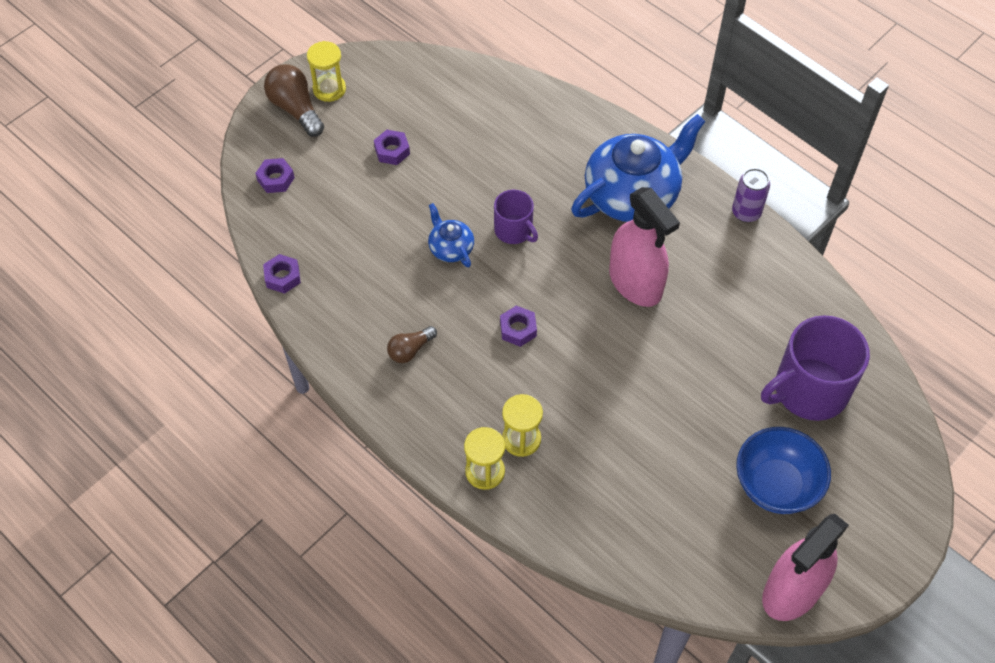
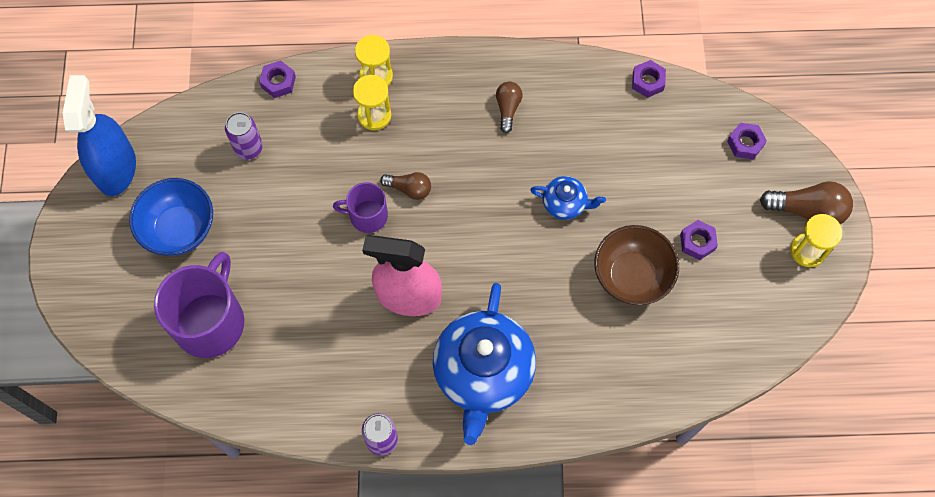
camera: 135 degrees right, 10 degrees up
(462, 168) = (631, 276): none -> brown bowl
(514, 230) = (537, 259): purple mug -> purple mug (367, 216)
(518, 329) = (454, 186): purple nut -> purple nut (278, 82)
(554, 356) = (409, 189): none -> brown light bulb
(655, 505) = (248, 148): none -> purple can
(792, 591) = (116, 168): pink spray bottle -> blue spray bottle

